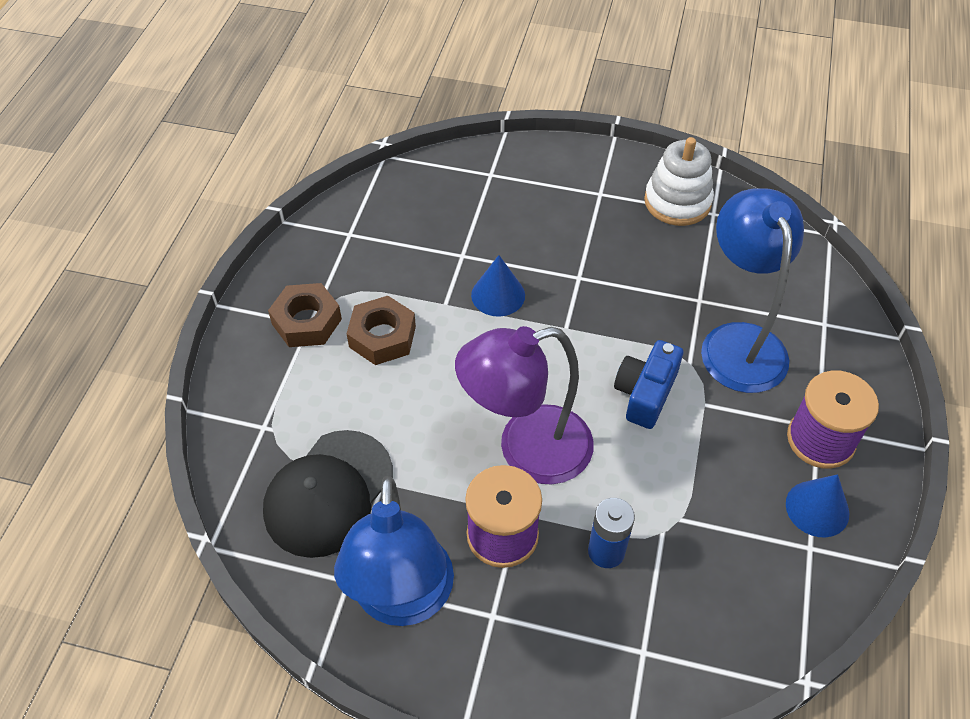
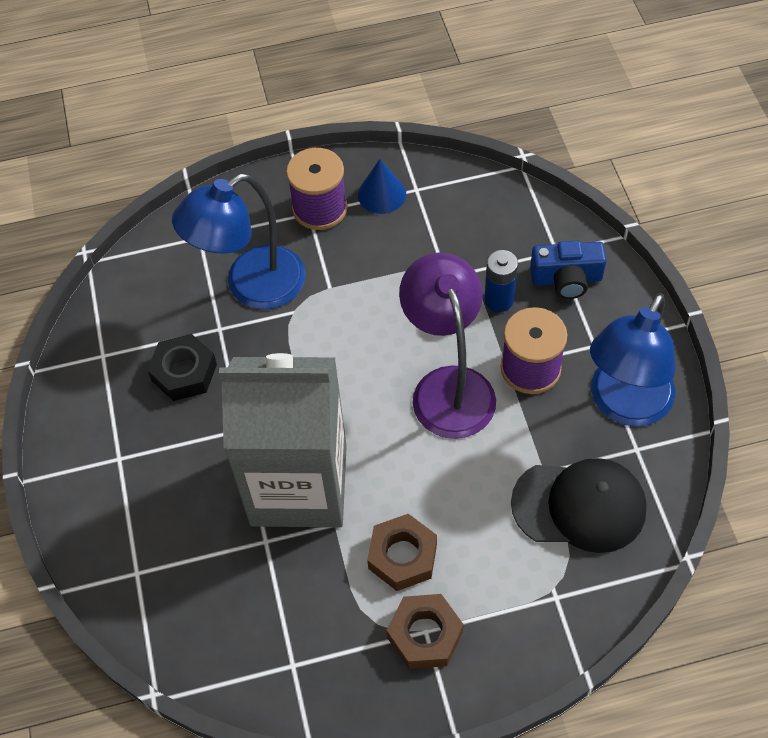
camera: 115 degrees left, 5 degrees up
(403, 600) = (624, 405): blue lamp -> blue lamp turned 150 degrees clockwise
(498, 295) = (299, 485): blue cone -> grey carton
(526, 450) = (448, 386): purple lamp -> purple lamp turned 150 degrees counterclockwise
(645, 393) = (343, 329): blue camera -> blue camera (566, 279)
(663, 260) = (184, 372): none -> black nut
(677, 202) = (100, 389): white stacking toy -> none

